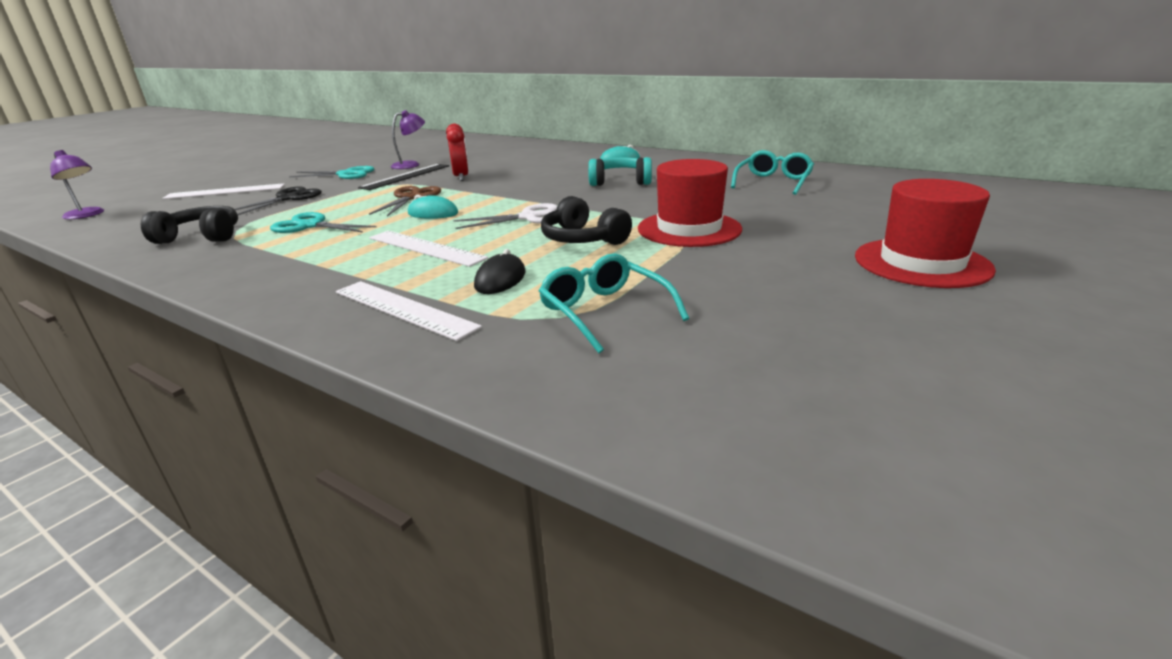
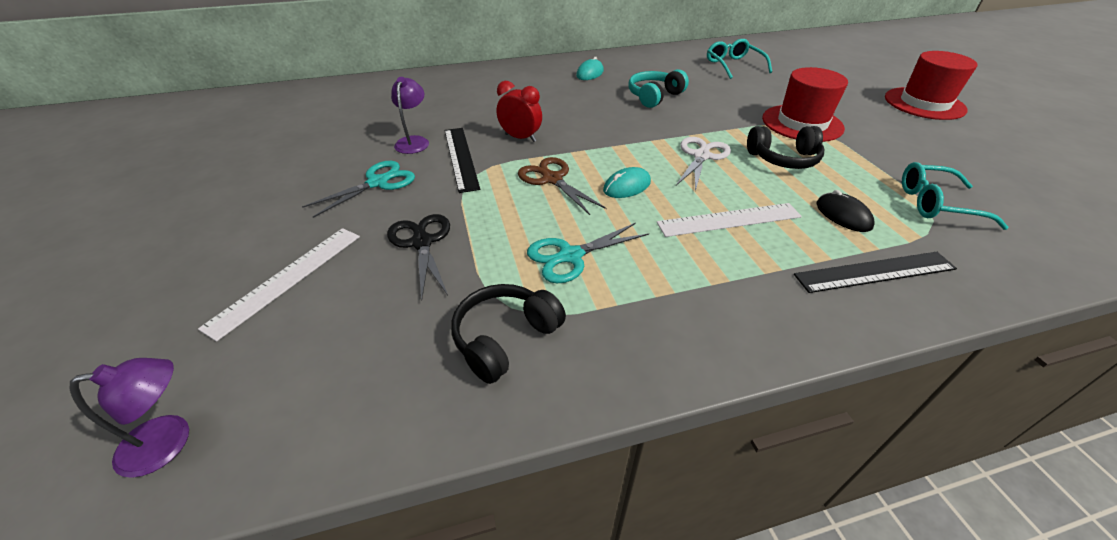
camera: 50 degrees left, 15 degrees up
(404, 308) = (874, 271): white ruler -> black ruler

